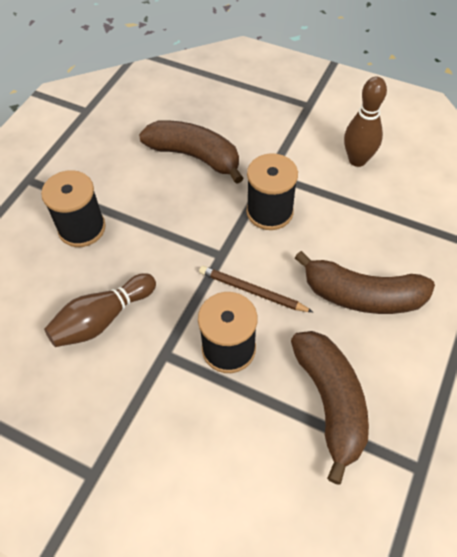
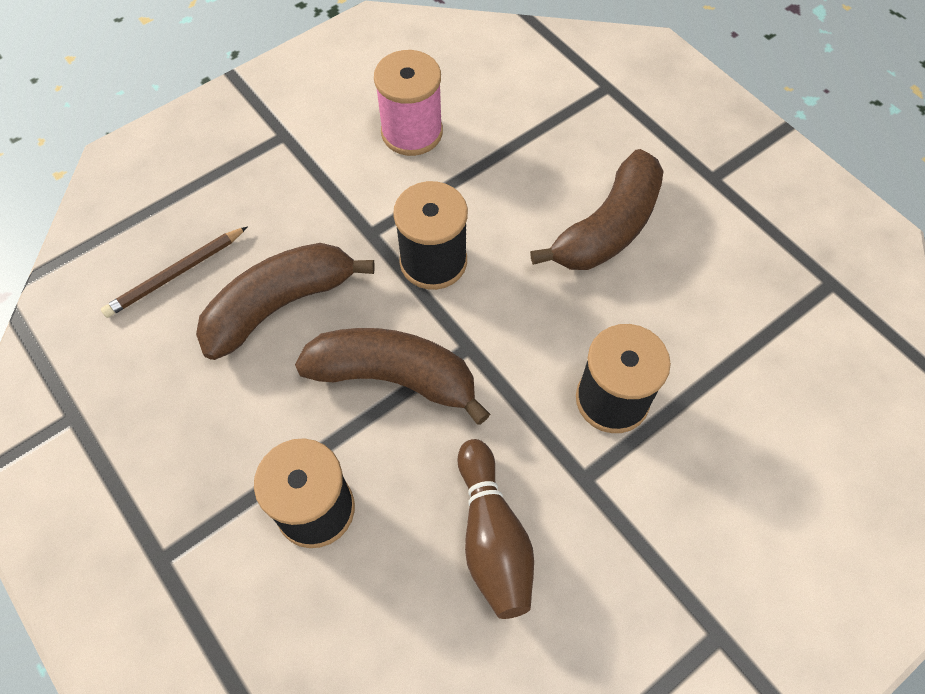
camera: 65 degrees left, 5 degrees up
(252, 291) = (543, 336): brown pencil -> brown pencil (176, 274)
(330, 402) = (727, 326): brown banana -> brown banana (394, 378)
(357, 160) = (412, 132): brown bowling pin -> pink spool

